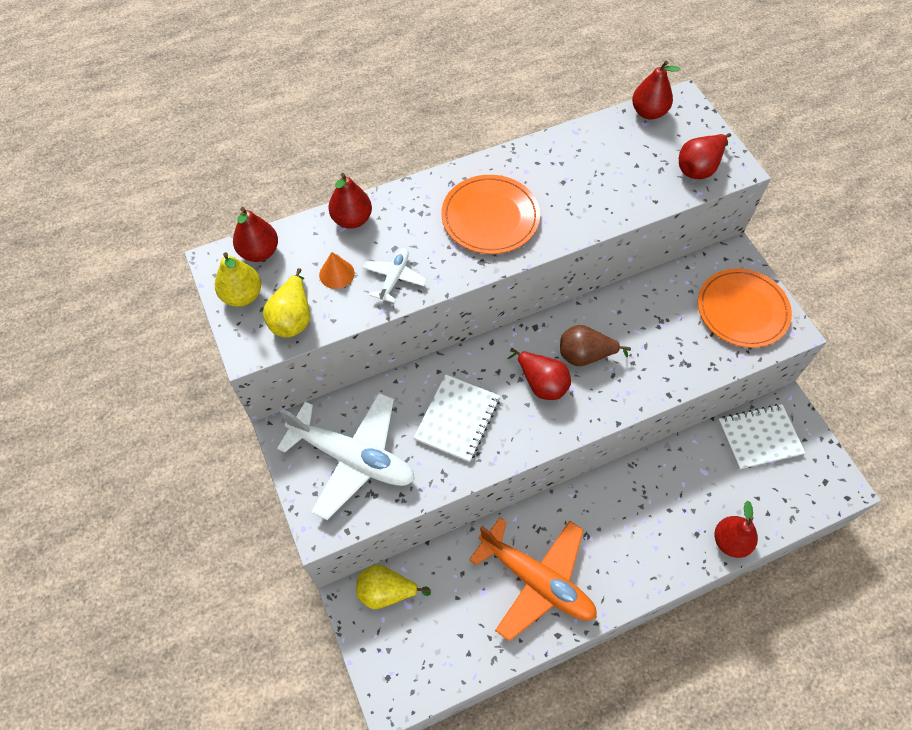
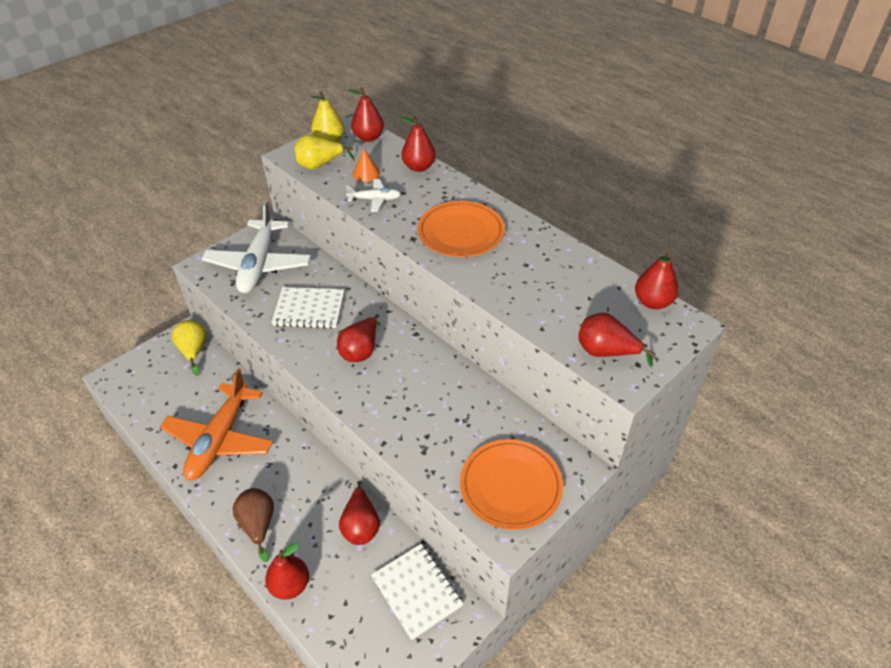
camera: 70 degrees right, 15 degrees down
(585, 355) = (401, 373): brown pear -> brown pear (258, 525)
(683, 465) = (361, 526): none -> red pear

